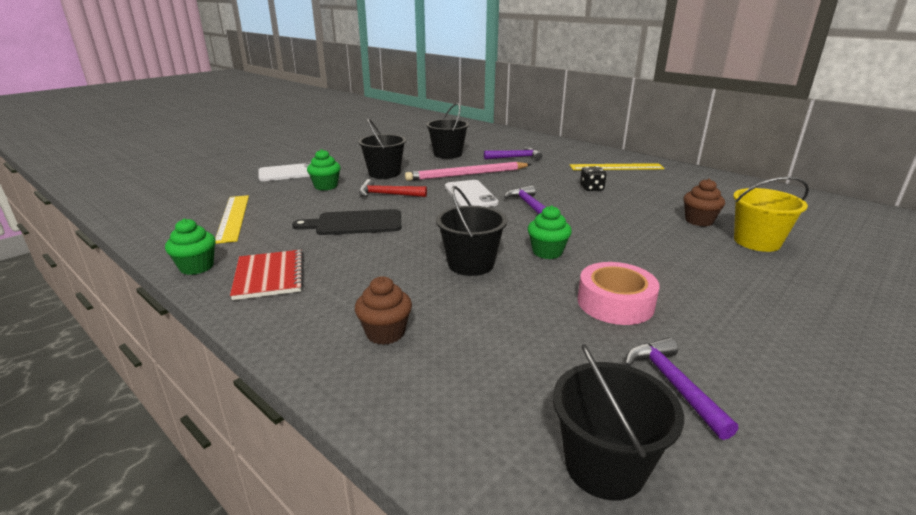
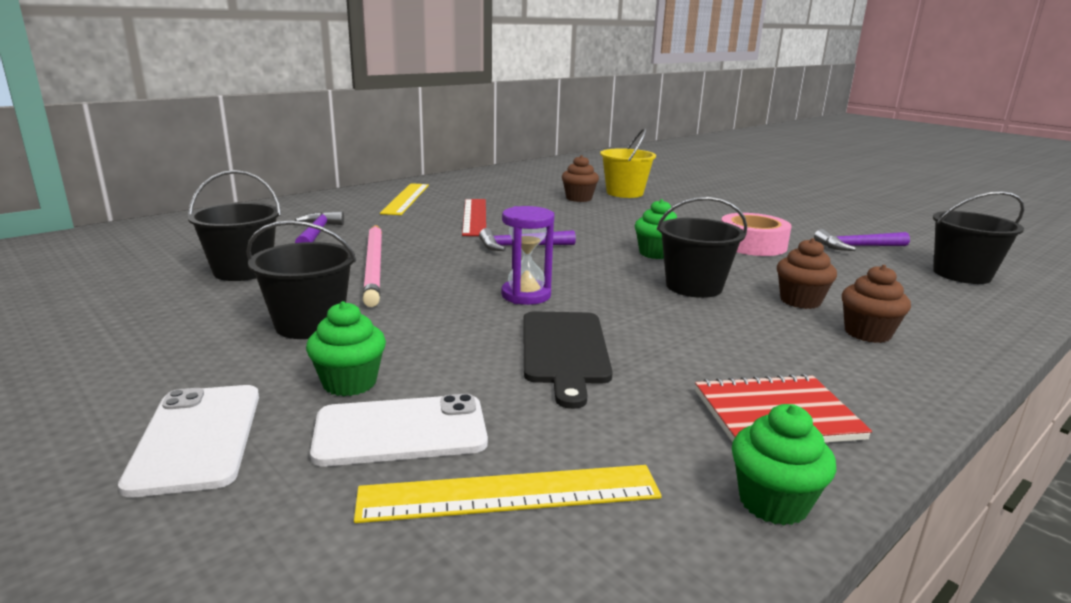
camera: 85 degrees left, 5 degrees down
(388, 194) = (437, 324): red hammer -> none
(434, 211) = (526, 295): none -> purple hourglass
(453, 310) = (800, 301): none -> brown cupcake
(470, 195) = (468, 271): white phone -> white phone (400, 431)
(591, 188) = (475, 216): black dice -> red ruler

